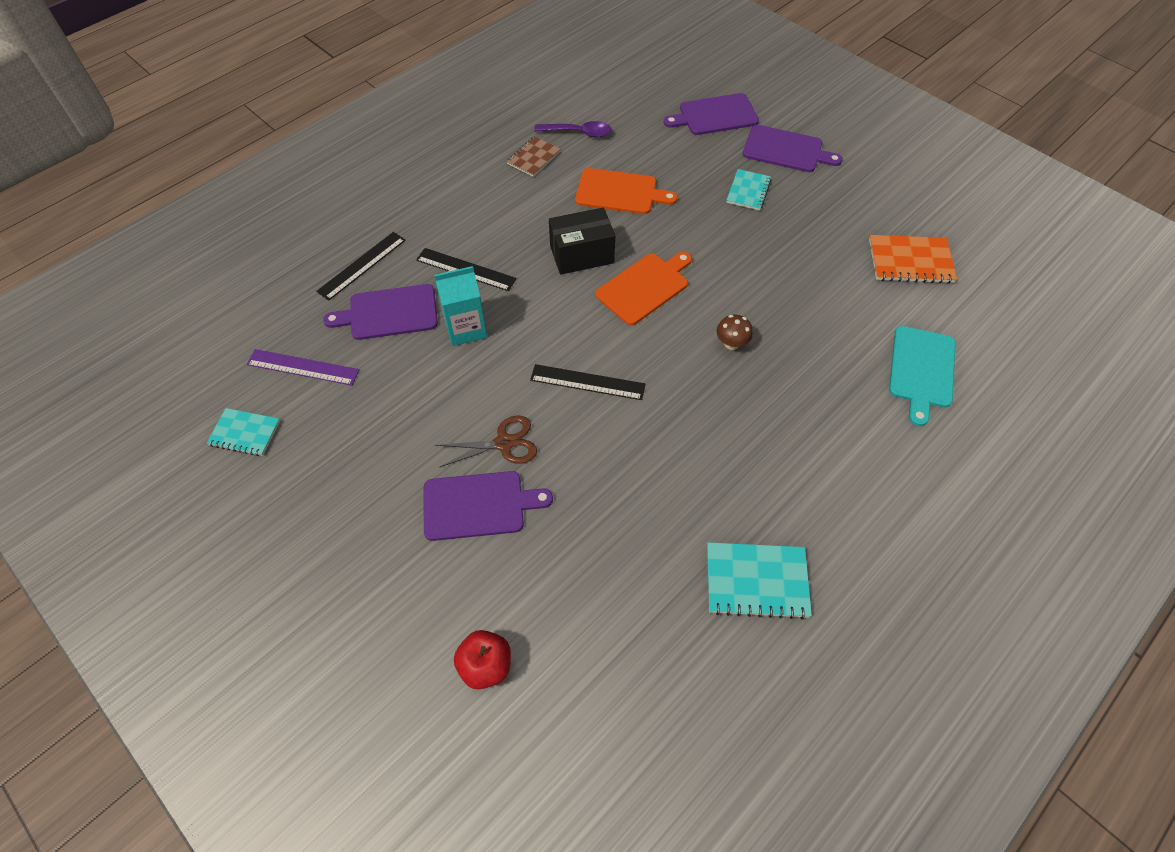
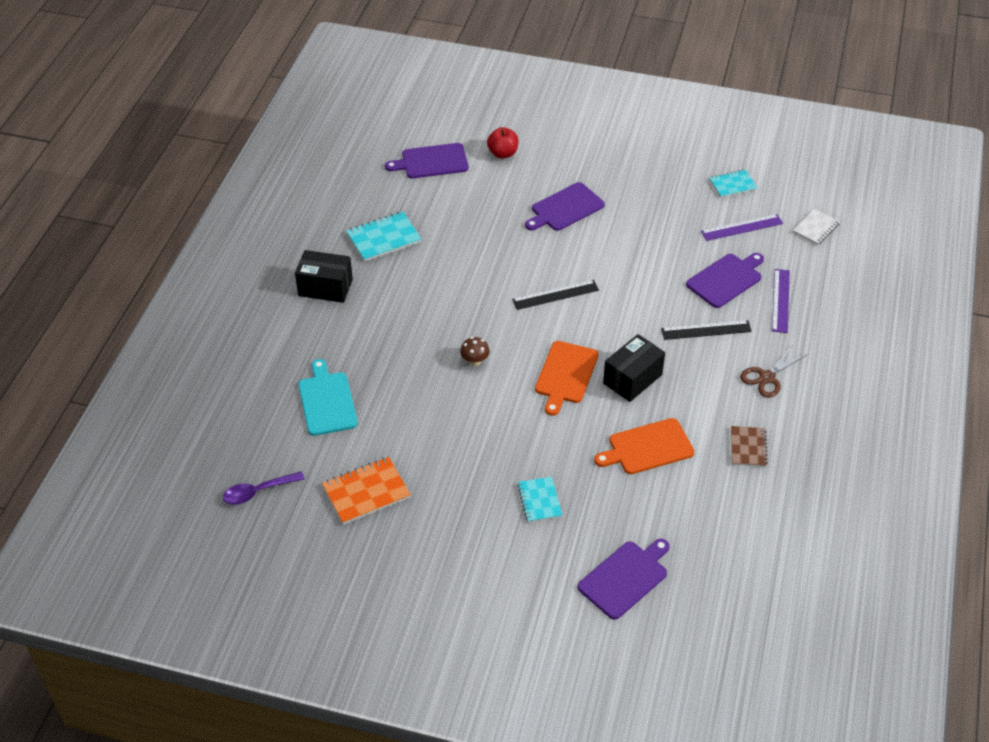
camera: 150 degrees right, 10 degrees down
(229, 327) = (815, 228): none -> white notebook
(362, 265) = (780, 300): black ruler -> purple ruler
(466, 328) = (665, 292): turquoise carton -> none
(504, 443) = (578, 241): brown scissors -> brown scissors (767, 377)
(579, 133) = (734, 493): purple spoon -> purple spoon (258, 492)
(786, 150) = (531, 566): purple cutting board -> purple cutting board (431, 162)
(873, 533) = (325, 287): none -> black box

